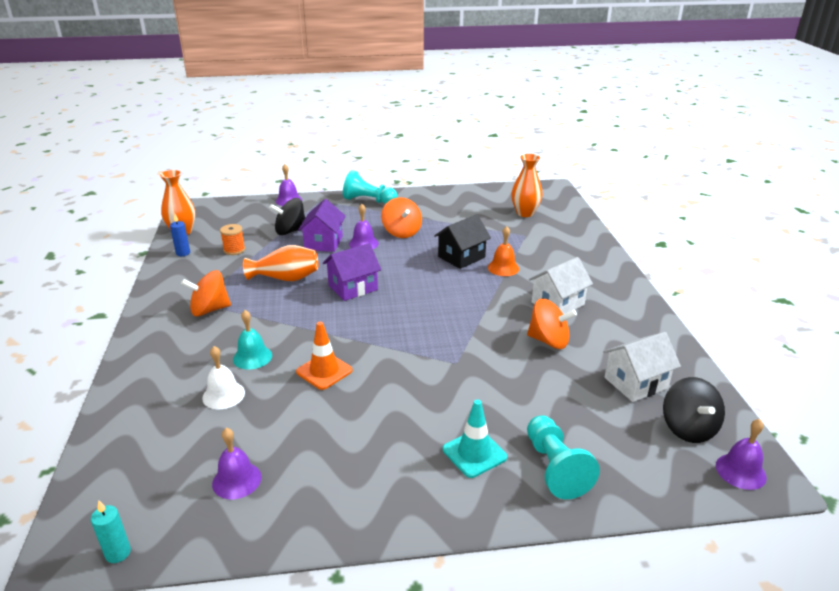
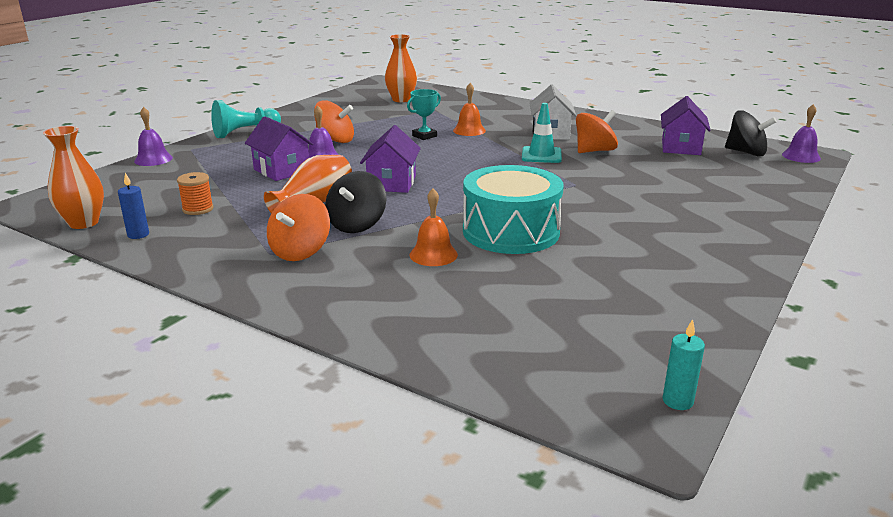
camera: 50 degrees left, 5 degrees down
(223, 395) = (479, 284): white bell -> none
(237, 480) = (628, 312): purple bell -> none
(252, 357) = (433, 254): turquoise bell -> orange bell
(290, 231) = (222, 176): black spinning top -> black spinning top (357, 225)
(324, 371) = (511, 232): orange traffic cone -> turquoise drum
(461, 257) = (424, 136): black house -> turquoise trophy
(474, 453) = (701, 214): turquoise traffic cone -> turquoise traffic cone (541, 155)
(555, 468) = (746, 197): turquoise pawn -> none
(636, 383) = (681, 147): white house -> purple house

